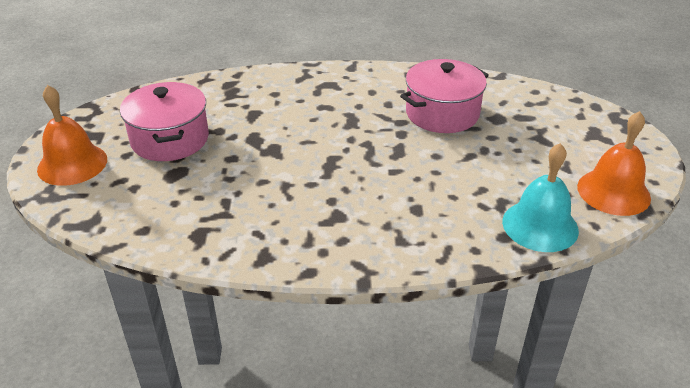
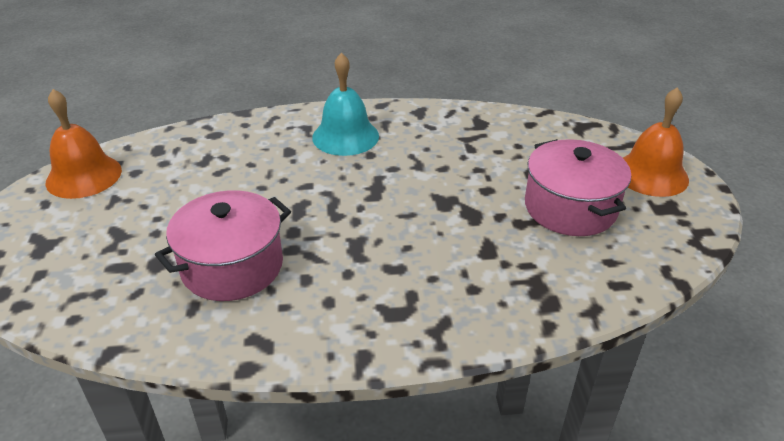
camera: 175 degrees right, 0 degrees up
(540, 225) = (178, 144): turquoise bell -> turquoise bell (345, 136)

